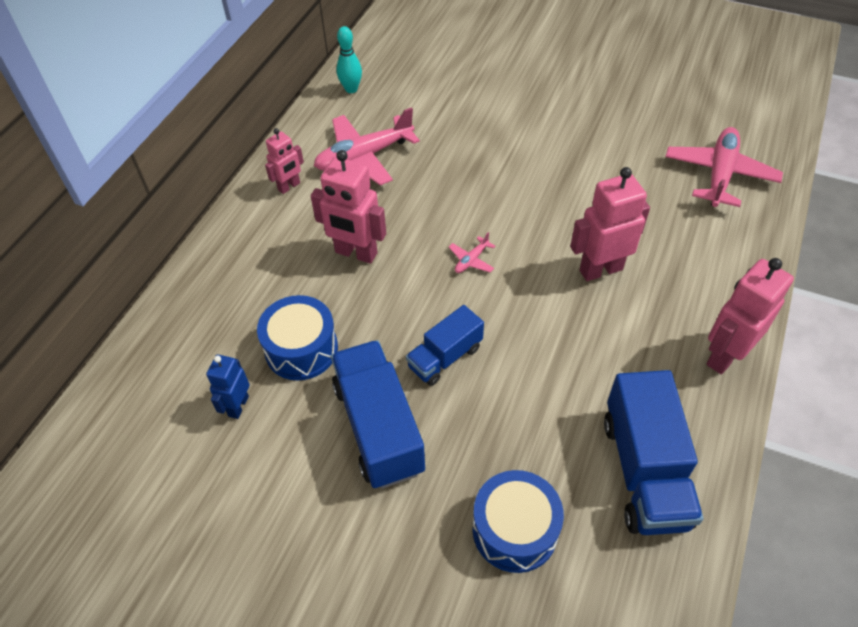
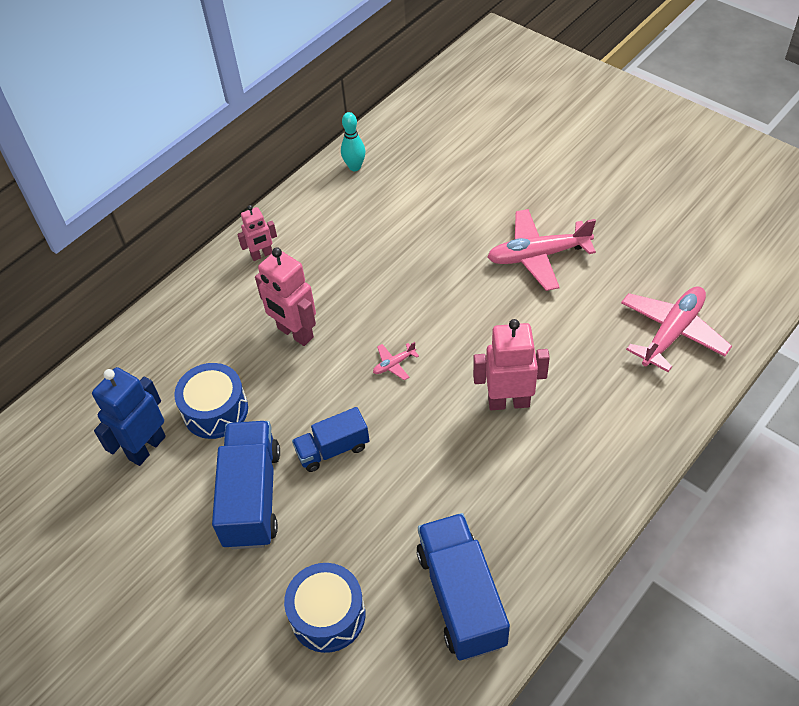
camera: 20 degrees right, 0 degrees up
(238, 406) = (146, 447): blue robot -> blue robot, size x1.69
(364, 157) = (339, 239): pink plane -> pink plane (538, 256)
(644, 471) = (461, 597): blue truck -> blue truck turned 150 degrees clockwise
(724, 355) = (586, 513): pink robot -> none

